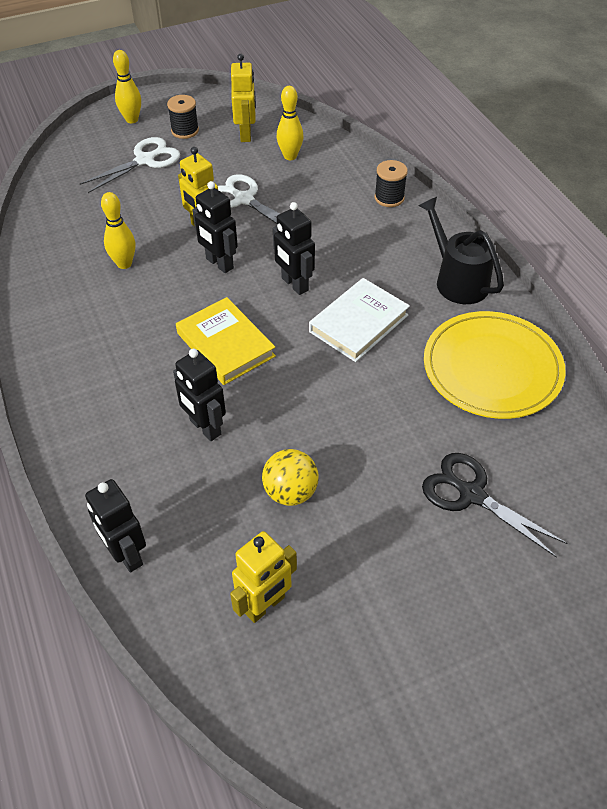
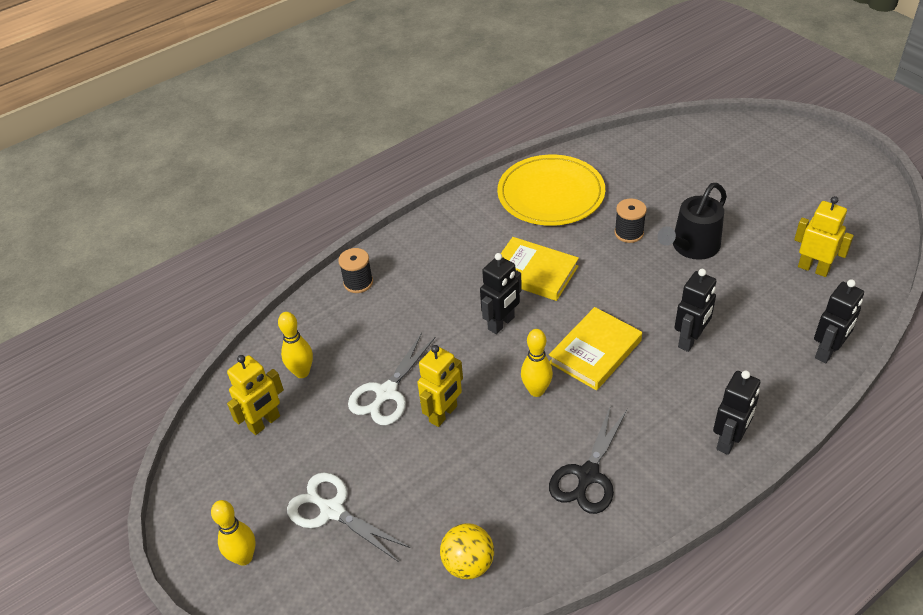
camera: 100 degrees left, 5 degrees down
(124, 264) = (519, 466): yellow bowling pin -> yellow bowling pin (536, 390)
(185, 131) = (263, 487): black spool -> black spool (629, 233)
(219, 264) = (492, 386): black robot -> black robot (729, 441)
(246, 134) = (264, 423): yellow robot -> yellow robot turned 150 degrees clockwise
(290, 492) = (720, 276): yellow ball -> yellow ball (468, 564)
(358, 323) = (534, 272): white book -> yellow book
(457, 280) = (460, 223): black watering can -> black watering can (692, 247)
(471, 494) = (669, 190): black scissors -> black scissors (588, 475)

